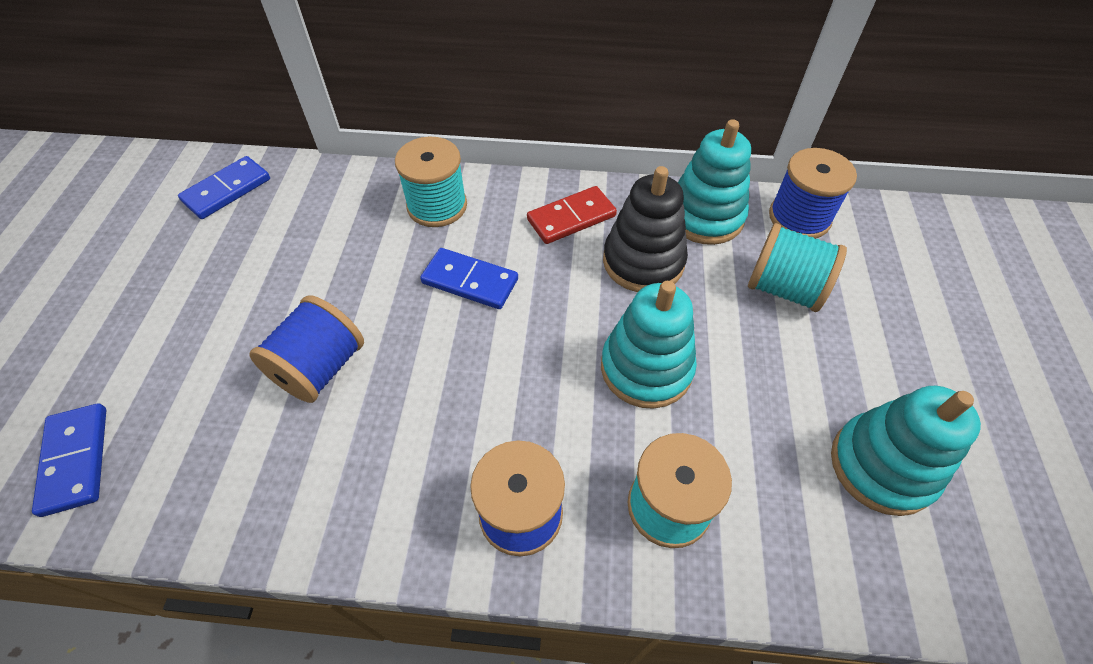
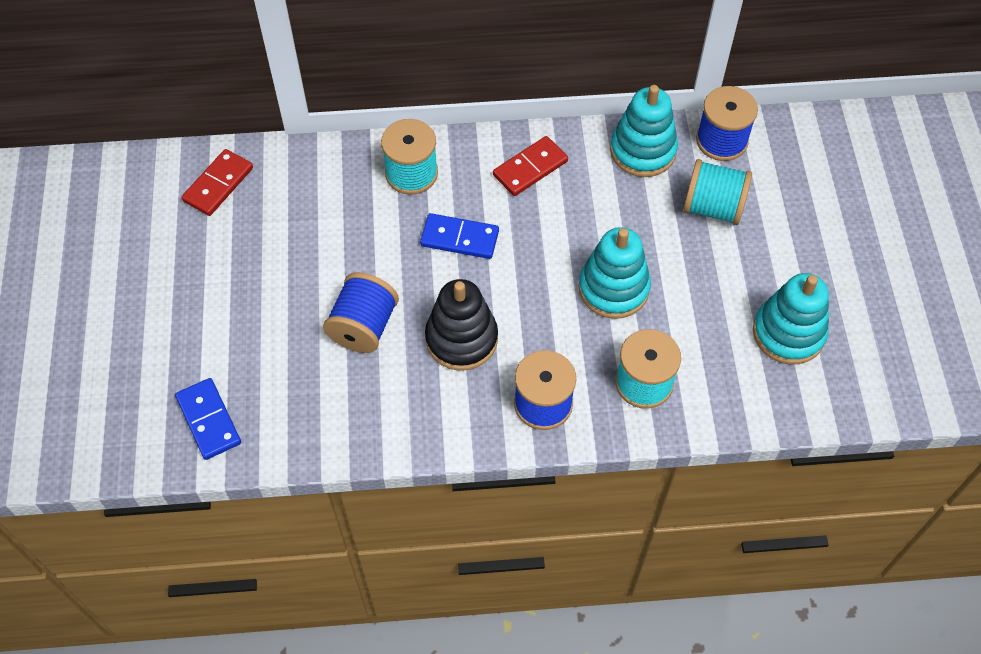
camera: 10 degrees left, 5 degrees up
(227, 190) = (218, 184): blue domino -> red domino
(643, 261) = (597, 200): black stacking toy -> black stacking toy (461, 339)

